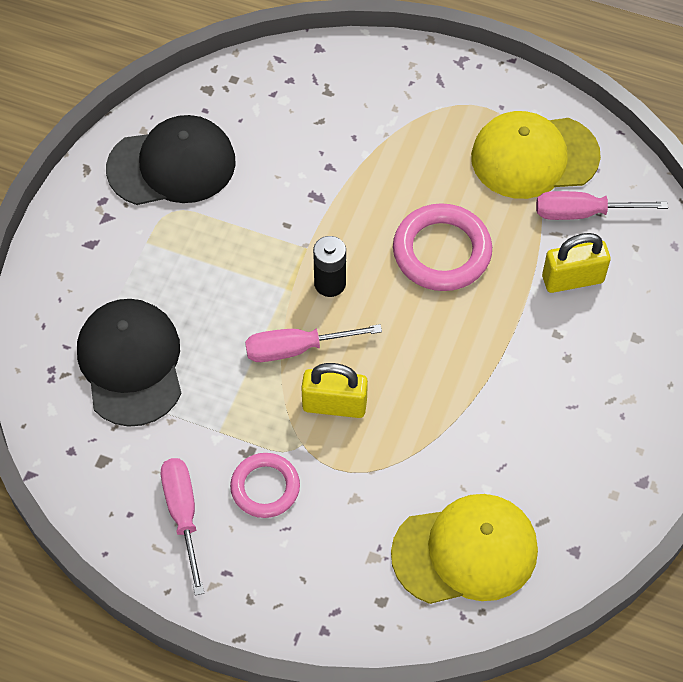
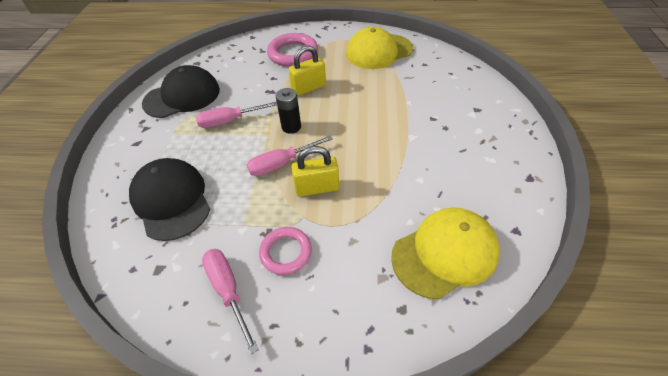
camera: 15 degrees left, 10 degrees down
(442, 252) = (350, 98): pink ring -> pink ring (293, 53)
(572, 279) = (427, 93): yellow padlock -> yellow padlock (309, 88)
(582, 213) = (415, 66): pink screwdriver -> pink screwdriver (229, 121)

